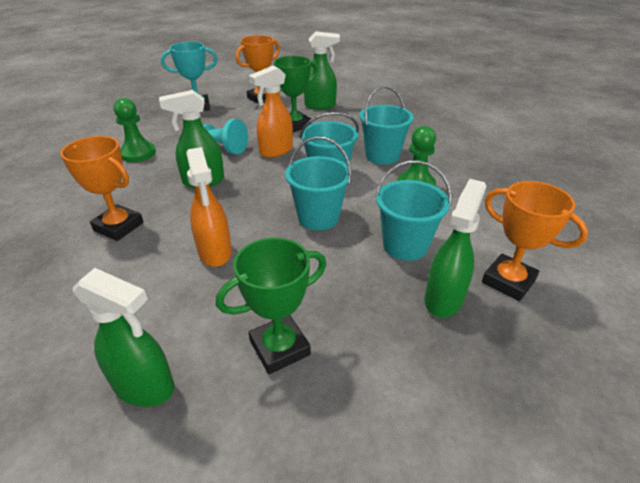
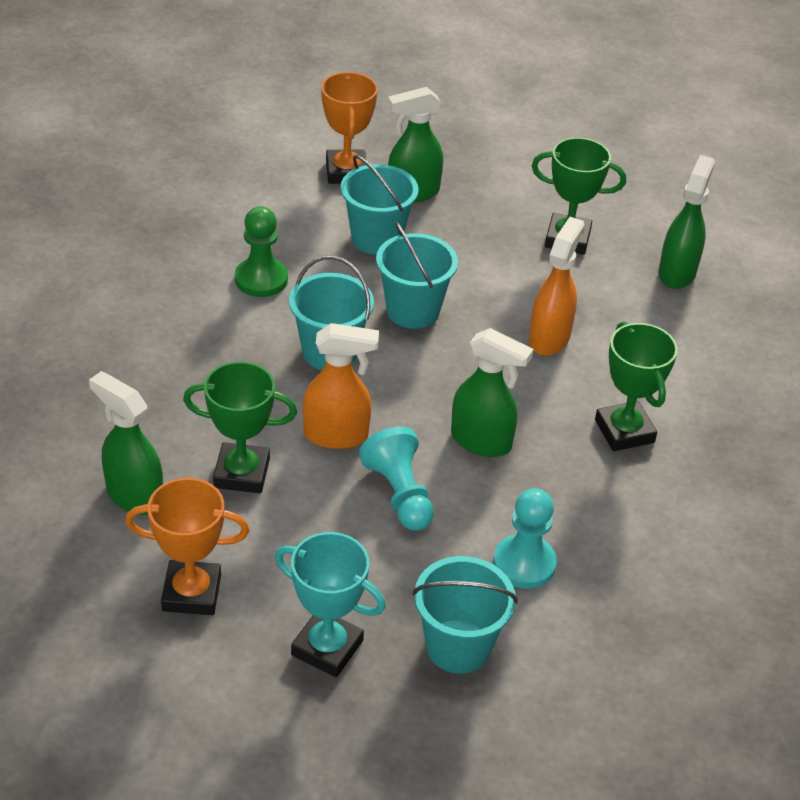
camera: 140 degrees left, 5 degrees up
(119, 226) = (624, 431): orange trophy -> green trophy
(138, 153) = (524, 564): green pawn -> turquoise pawn
(144, 386) = (677, 272): green spray bottle -> green spray bottle turned 45 degrees clockwise
(382, 156) = (224, 337): turquoise bucket -> turquoise bucket (458, 646)

